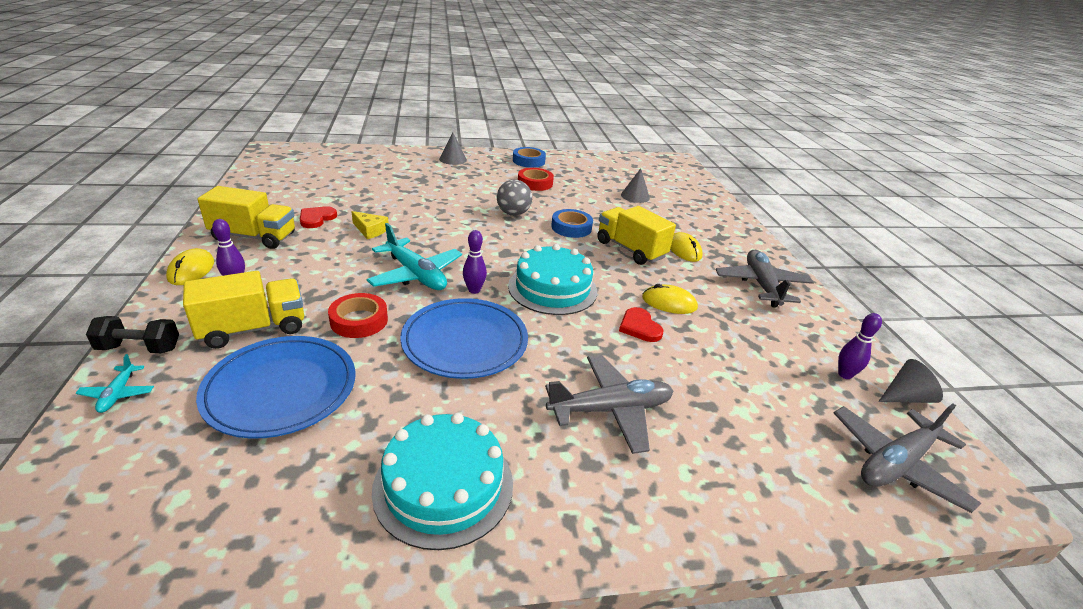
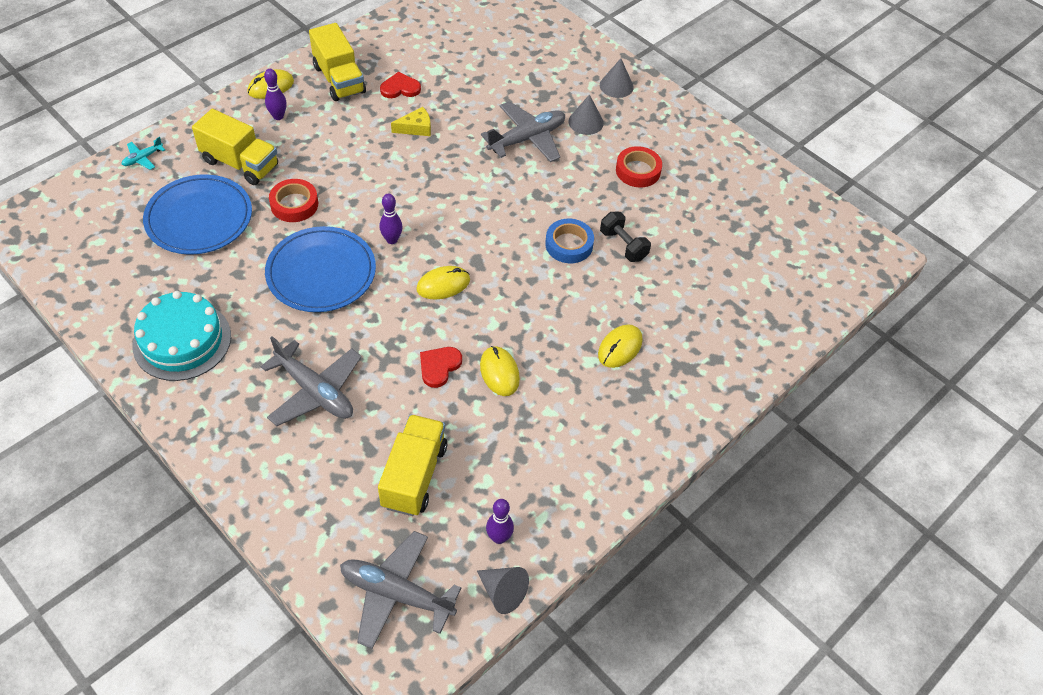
camera: 55 degrees right, 20 degrees up
(139, 348) = (182, 133): black dumbbell -> black dumbbell (623, 245)
(370, 230) = (416, 128): yellow cheese -> yellow cheese turned 105 degrees counterclockwise
(416, 275) = (379, 195): turquoise plane -> none
(513, 213) = (549, 192): grey ball -> none
(528, 161) = (689, 137): blue tape -> none
(552, 288) = (443, 285): turquoise cake -> yellow mouse
(630, 249) = (573, 306): yellow truck -> yellow truck (414, 476)
(635, 196) = (707, 260): grey cone -> grey cone (586, 122)
(761, 285) = (610, 434): grey plane -> grey plane (527, 139)

